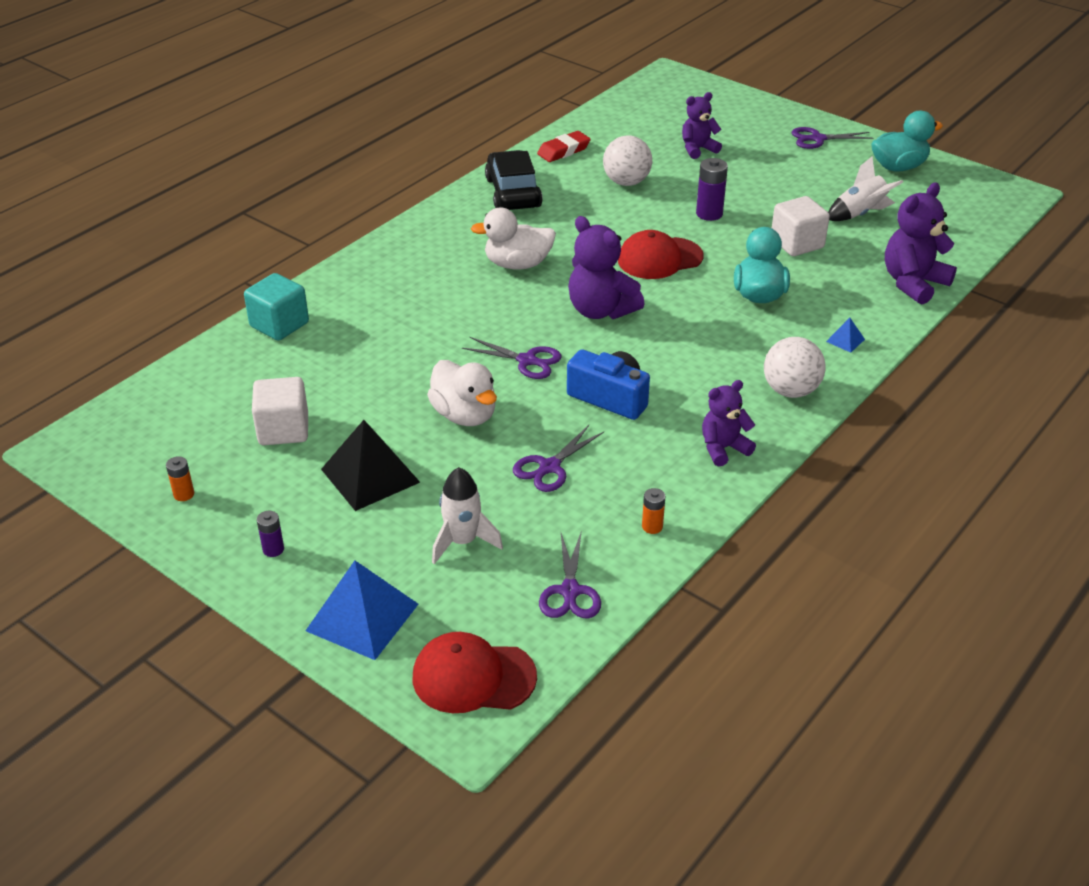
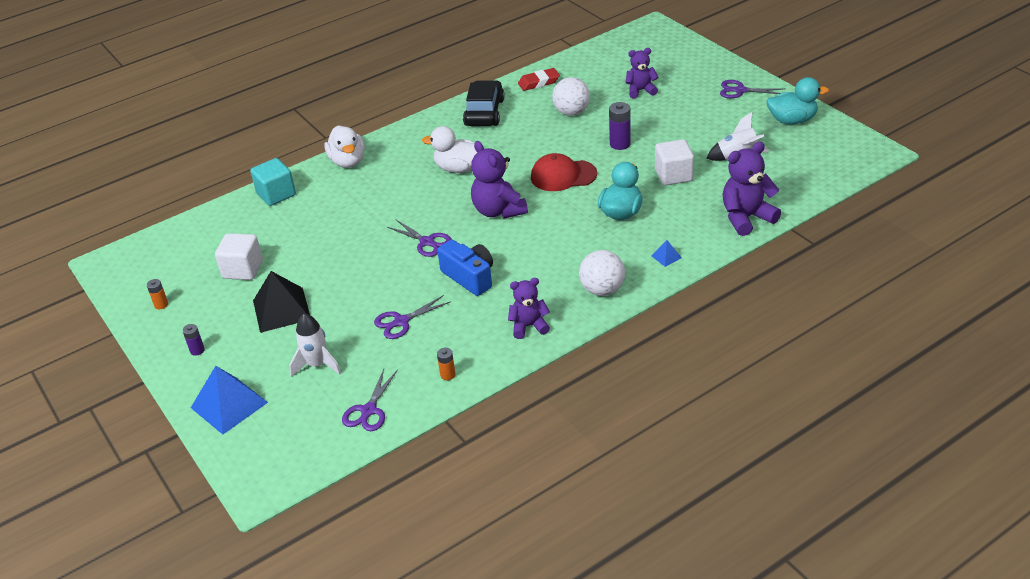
camera: 20 degrees right, 0 degrees up
(464, 415) = (364, 276): white duck -> white duck (348, 161)
(473, 677) = (277, 457): red cap -> none

